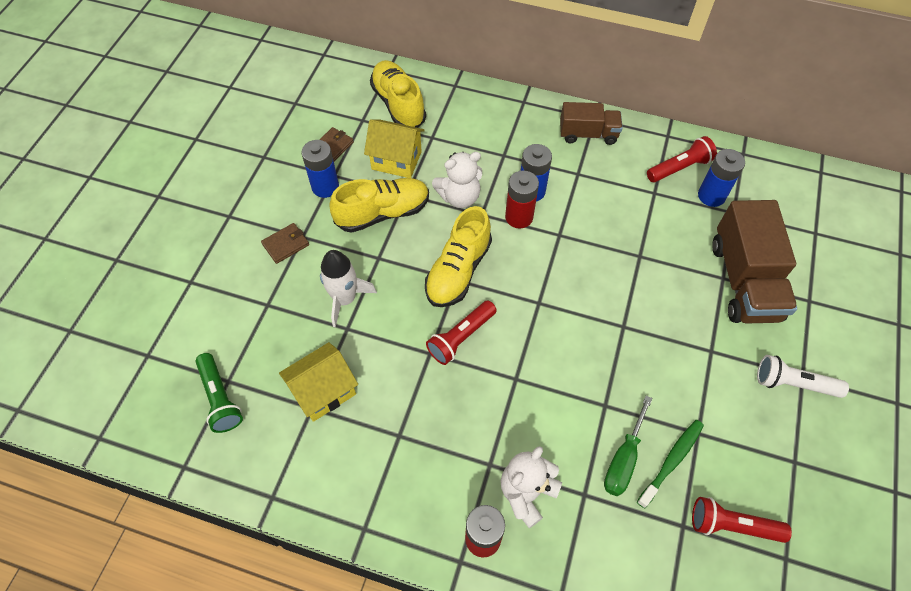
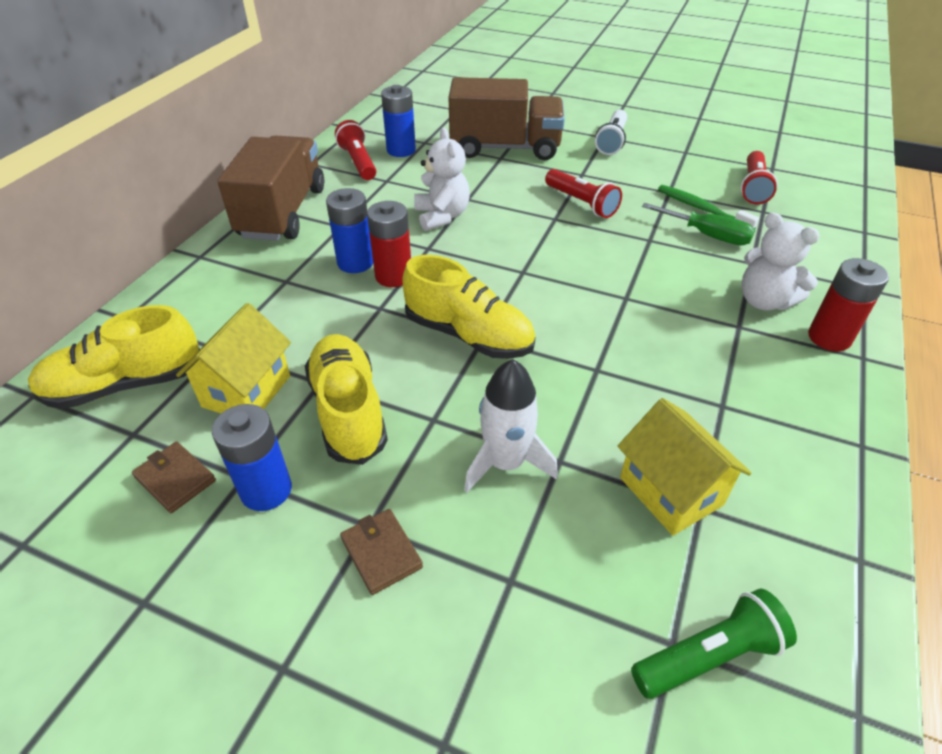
camera: 85 degrees left, 15 degrees down
(459, 197) = (344, 326): white teddy bear -> white teddy bear (442, 216)
(461, 337) = (572, 339): red flashlight -> red flashlight (581, 203)
(588, 134) = (283, 212): brown truck -> brown truck, size x1.69

